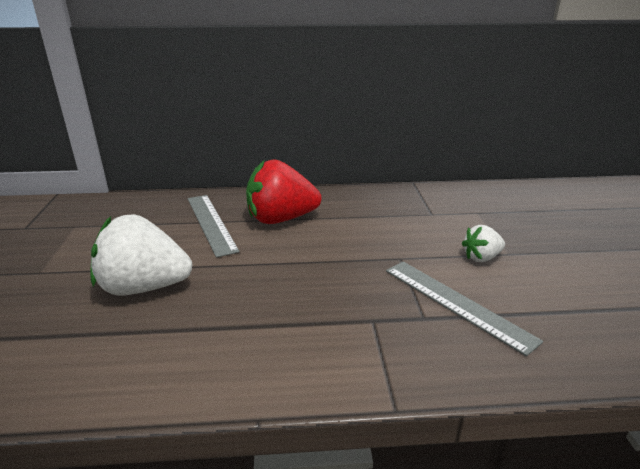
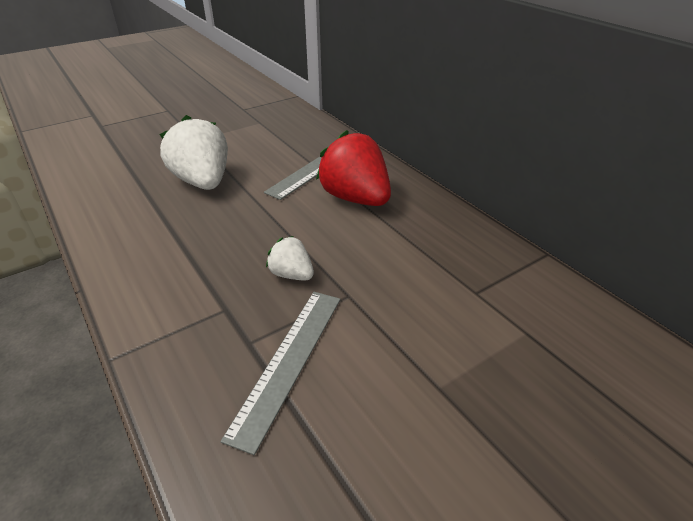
camera: 60 degrees right, 10 degrees up
(481, 258) = (404, 362): white strawberry -> white strawberry (291, 274)

